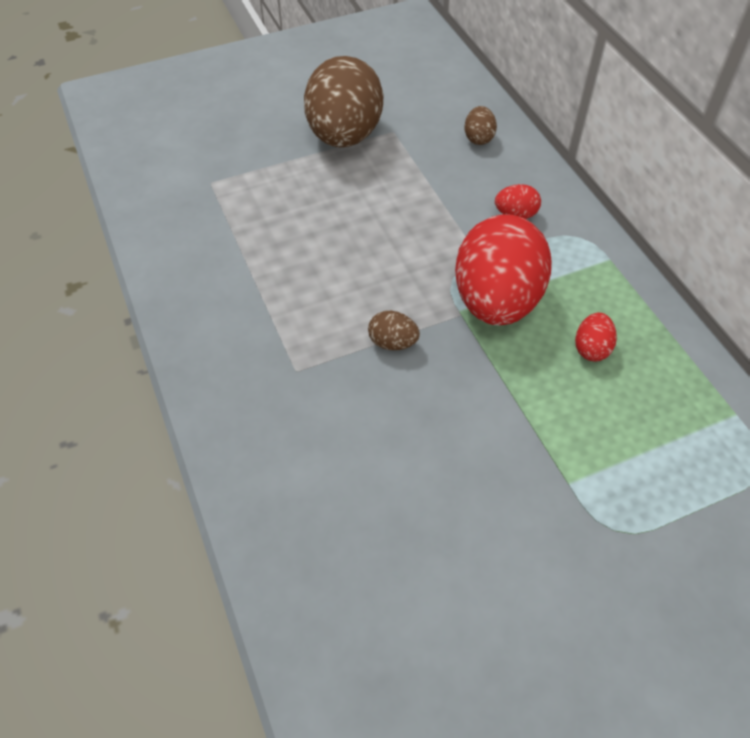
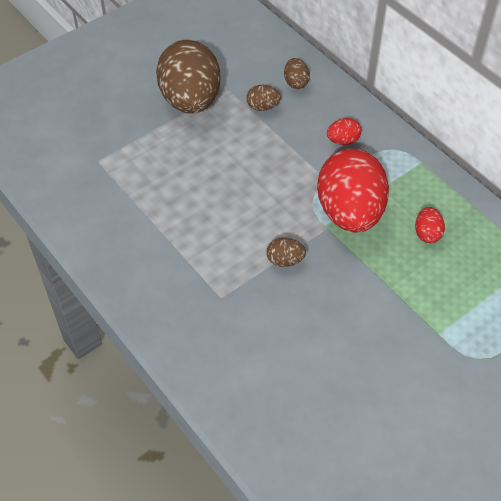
camera: 15 degrees left, 0 degrees up
(428, 158) = (263, 107): none -> brown egg

